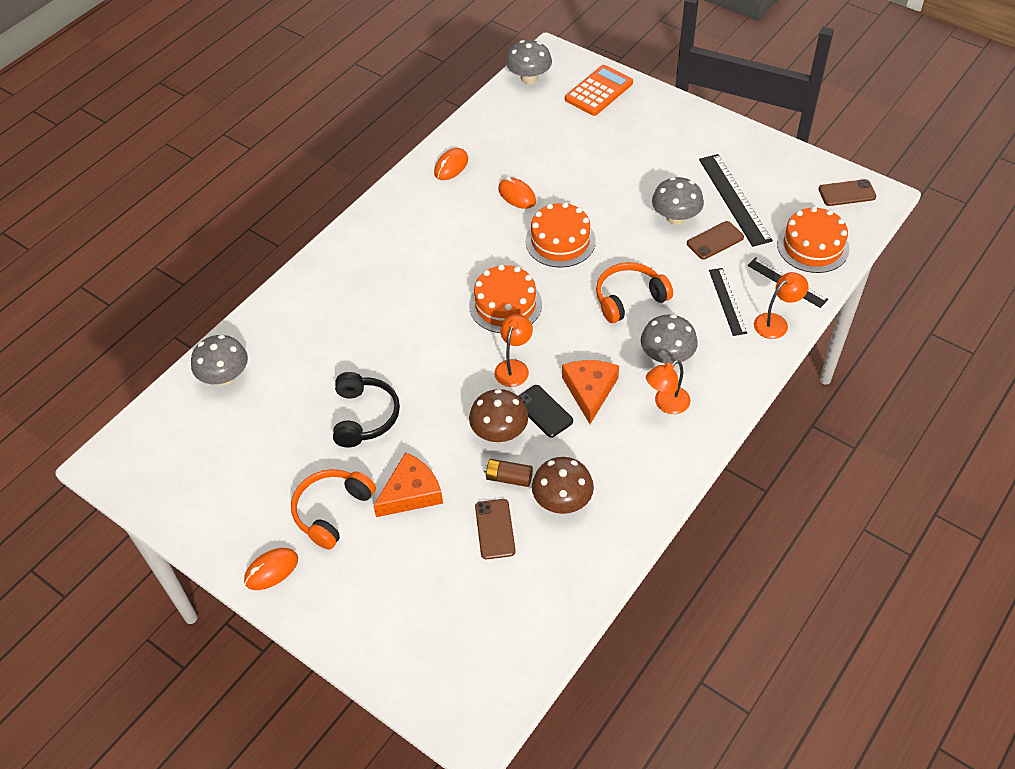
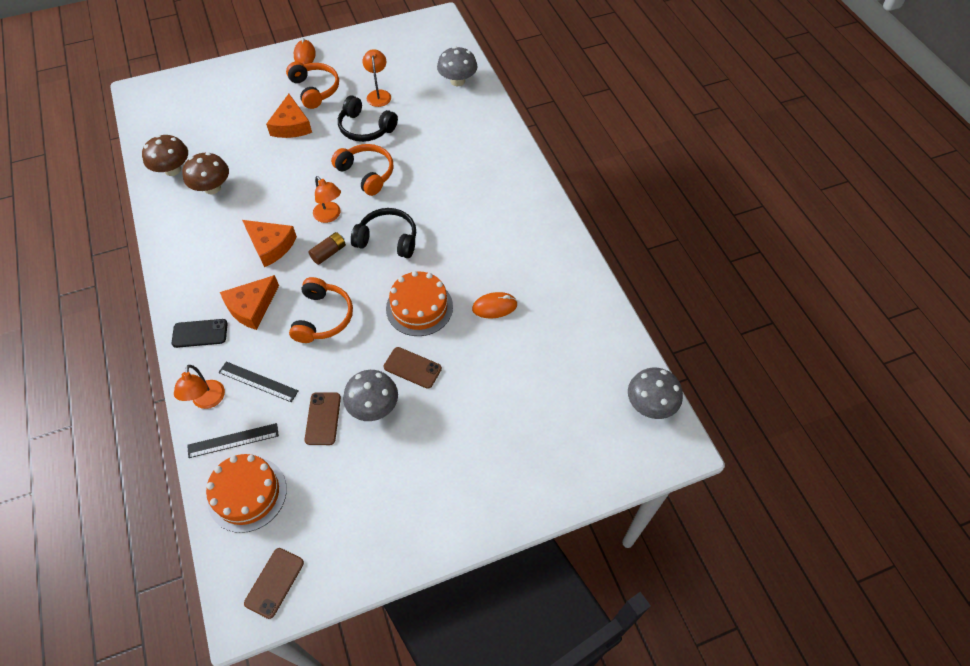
camera: 120 degrees right, 5 degrees up
(433, 373) = (366, 174): none -> orange headphones
(451, 166) = (565, 280): orange mouse -> none
(495, 529) = (229, 149): brown phone -> brown phone (412, 368)
(499, 432) = (289, 183): brown mushroom -> brown mushroom (173, 170)
(505, 305) = (388, 239): orange cake -> black headphones
(509, 478) = (253, 171): brown battery -> brown battery (329, 253)
(543, 411) = (281, 213): black phone -> black phone (200, 333)
(599, 91) = (588, 454): orange calculator -> none
(666, 404) = (217, 281): orange lamp -> orange lamp (378, 94)
(667, 356) = (251, 307): grey mushroom -> orange cheese
(734, 199) = (353, 471): black ruler -> none

